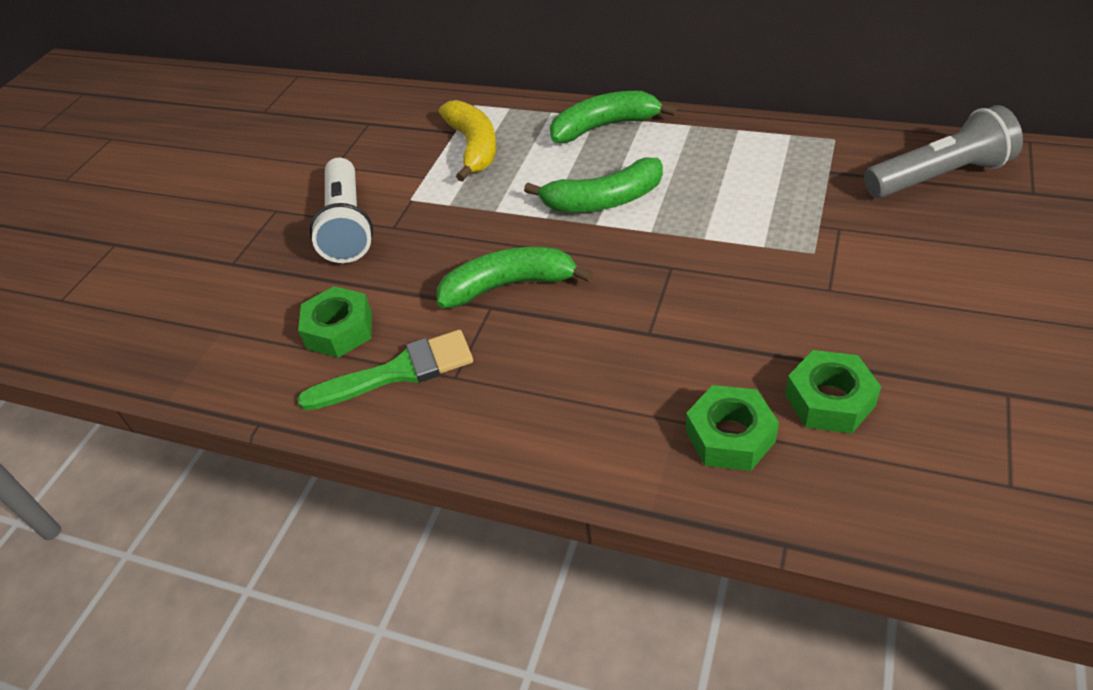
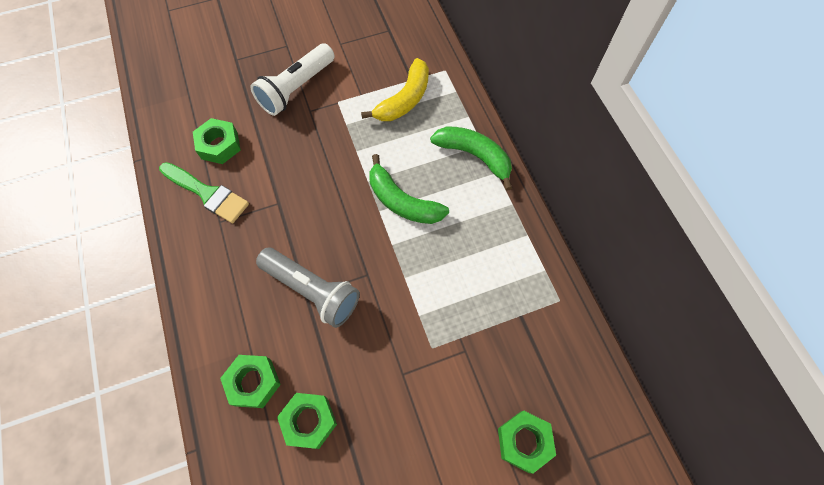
camera: 45 degrees right, 20 degrees up
(509, 286) = (299, 201): green banana -> none
(939, 176) = (562, 388): grey flashlight -> grey flashlight (312, 290)
(983, 228) = (524, 441): none -> green nut

